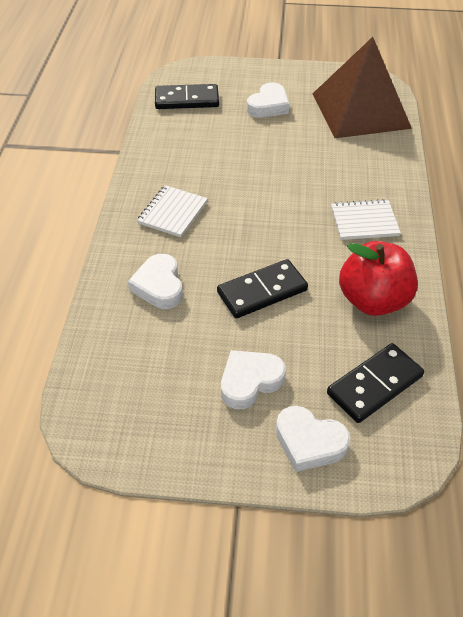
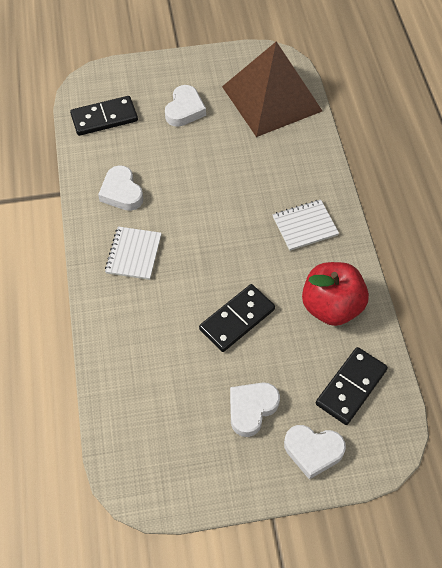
camera: 15 degrees left, 10 degrees up
(159, 286) = (147, 335): white heart -> white heart (122, 192)

